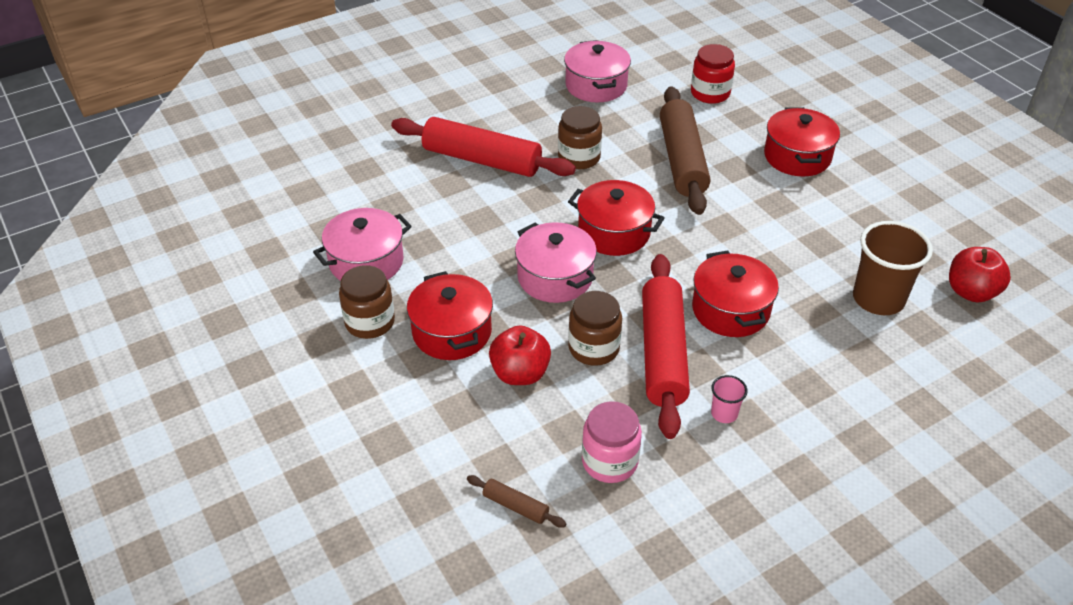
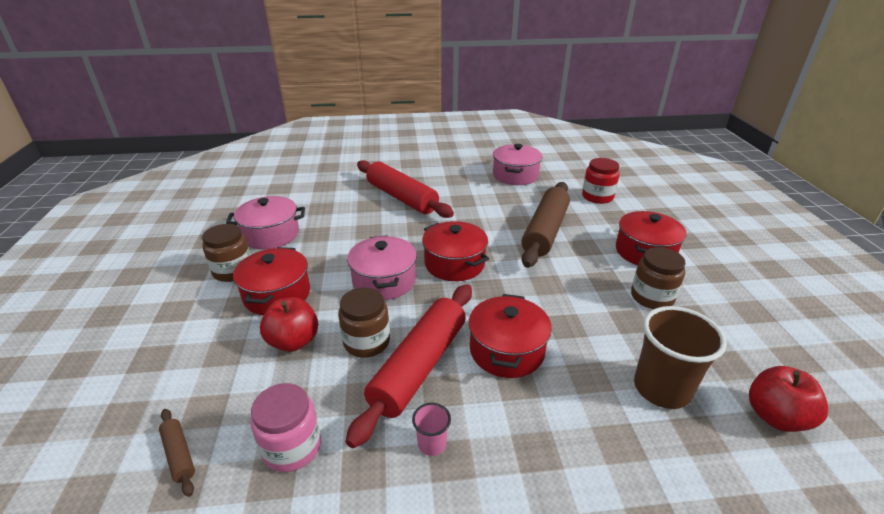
camera: 25 degrees right, 10 degrees down
(579, 157) = (468, 212): brown jar -> brown jar (652, 297)

